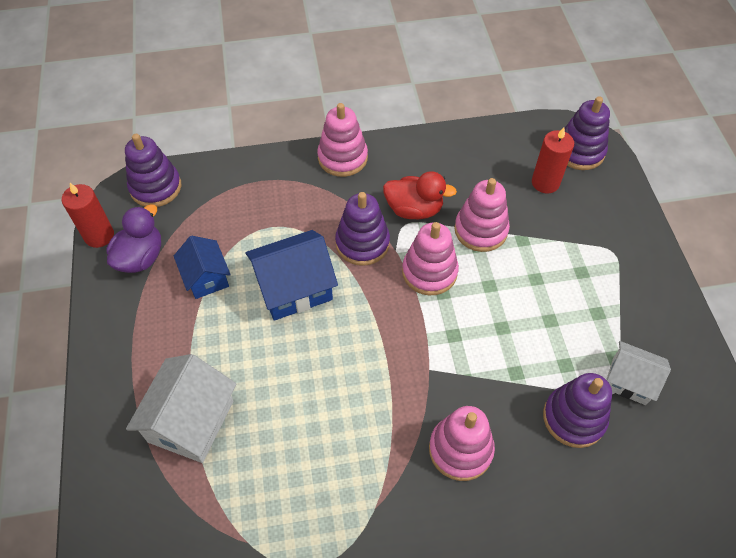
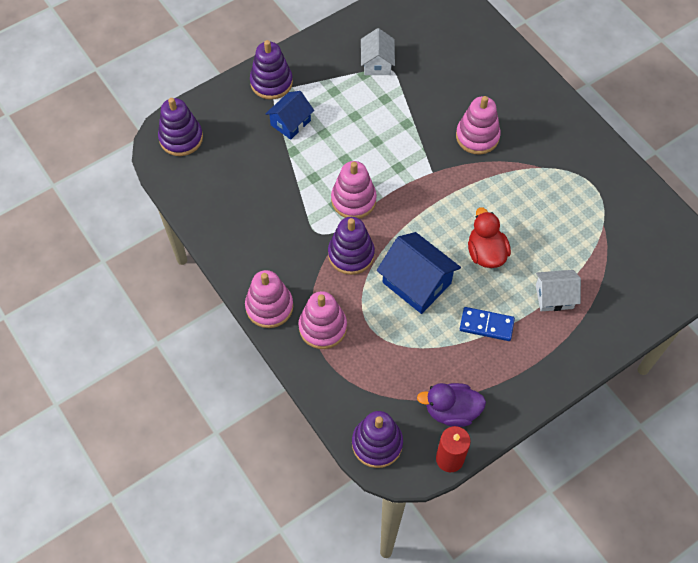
camera: 115 degrees left, 5 degrees up
(191, 421) = (554, 296): white house -> white house, size x0.64
(205, 332) = (486, 325): none -> blue domino
(206, 277) = (442, 350): blue house -> blue house (290, 123)
(414, 209) = (299, 231): red duck -> red duck (486, 253)
(480, 230) = (297, 180): pink stacking toy -> pink stacking toy (323, 327)
(545, 183) = (227, 152): red candle -> none
(574, 418) = (420, 85): purple stacking toy -> purple stacking toy (271, 82)

